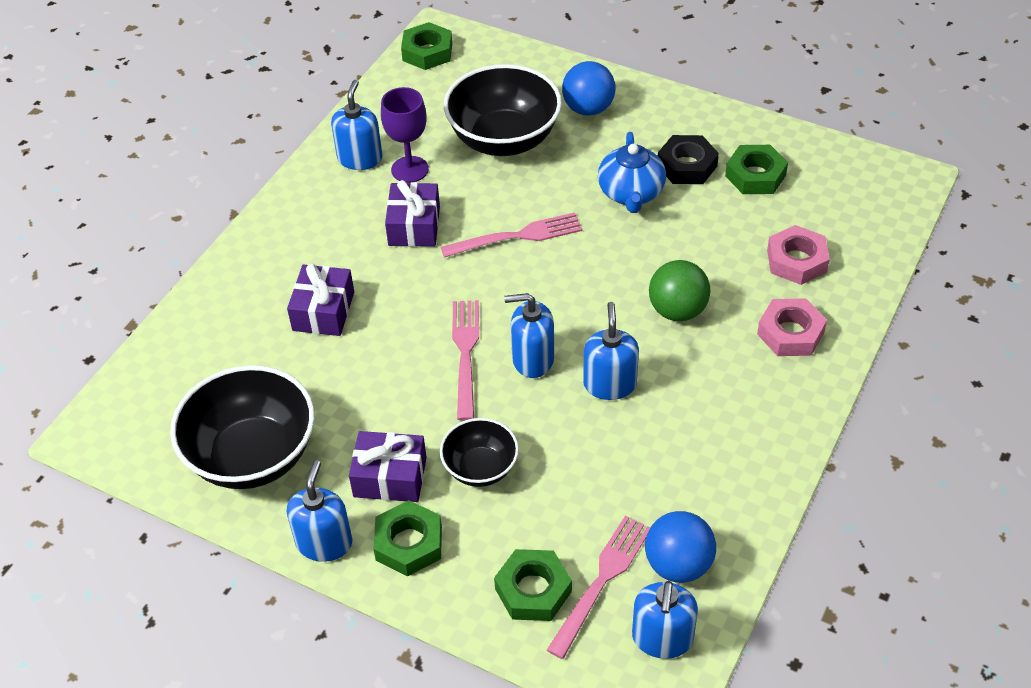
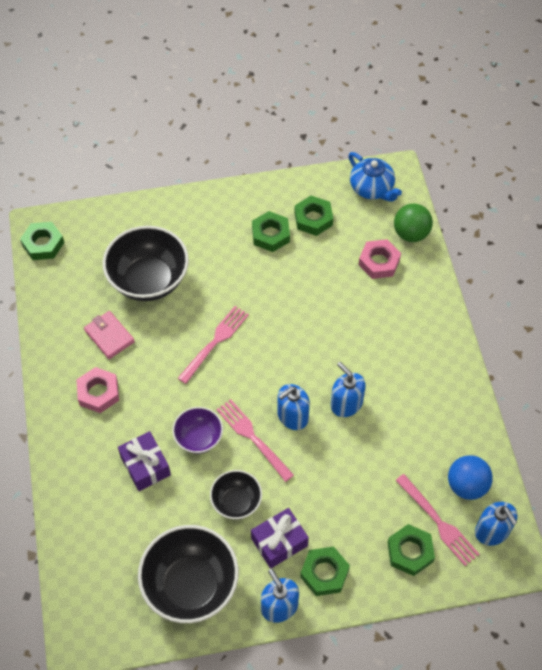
camera: 40 degrees left, 10 degrees up
(360, 158) = (70, 347): blue soap dispenser -> none
(406, 318) = (199, 438): none -> purple bowl
(410, 169) = (109, 336): purple goblet -> pink wallet
(414, 226) = (148, 373): purple gift -> none
(480, 468) = (322, 502): black bowl -> black bowl (236, 502)
(588, 109) = (181, 228): blue ball -> none
(601, 581) = (438, 522): pink fork -> pink fork turned 150 degrees clockwise
(631, 193) = (255, 272): blue teapot -> blue teapot (372, 188)
(677, 310) = (343, 334): green ball -> green ball (411, 234)
(687, 166) = (270, 235): black nut -> green nut
(790, 333) = (411, 310): pink nut -> pink nut (98, 393)

